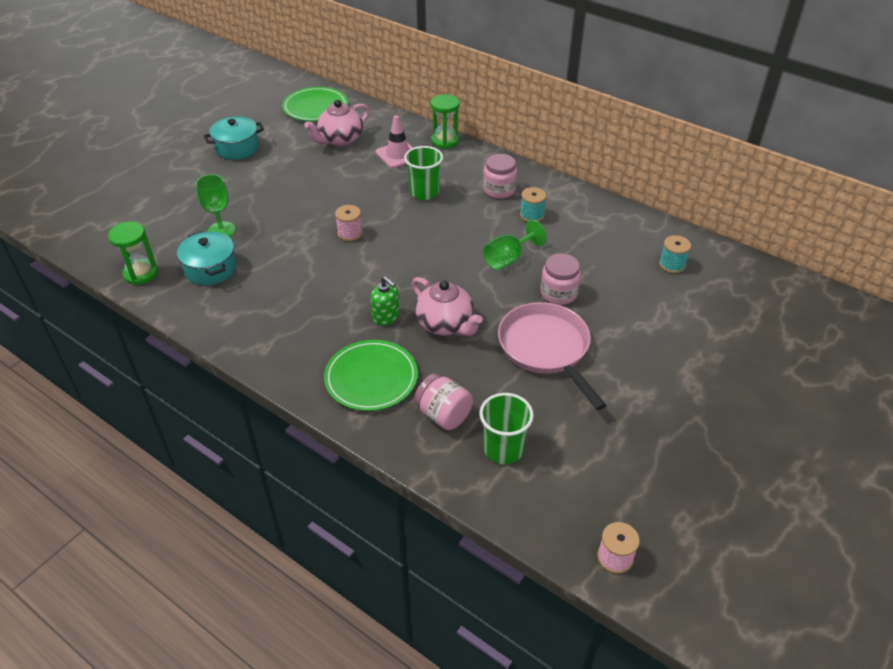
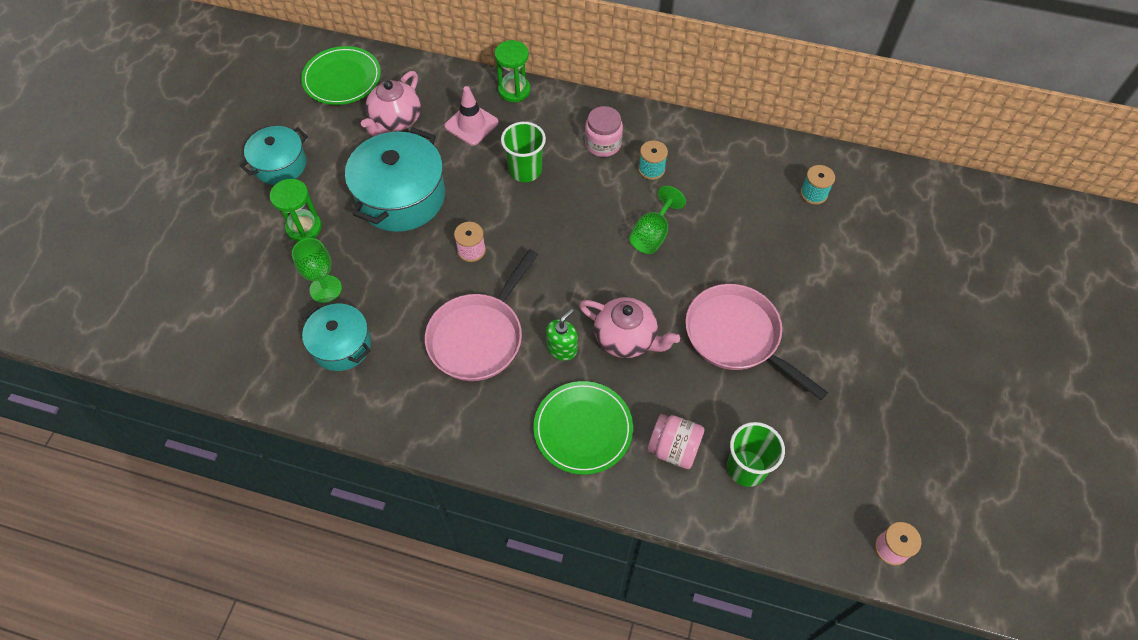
camera: 20 degrees left, 15 degrees up
(140, 273) = (265, 376): green hourglass -> green hourglass (304, 227)
(315, 187) = (401, 197): none -> turquoise pot
(321, 291) = (479, 337): none -> pink pan
(386, 317) = (562, 348): green soap dispenser -> green soap dispenser turned 75 degrees counterclockwise
(558, 293) = (720, 263): pink jar -> none

